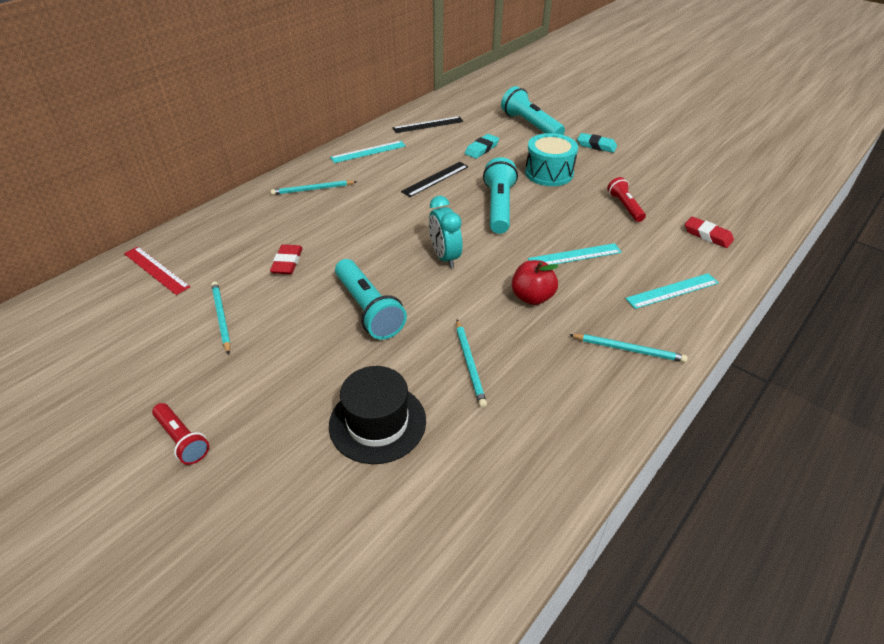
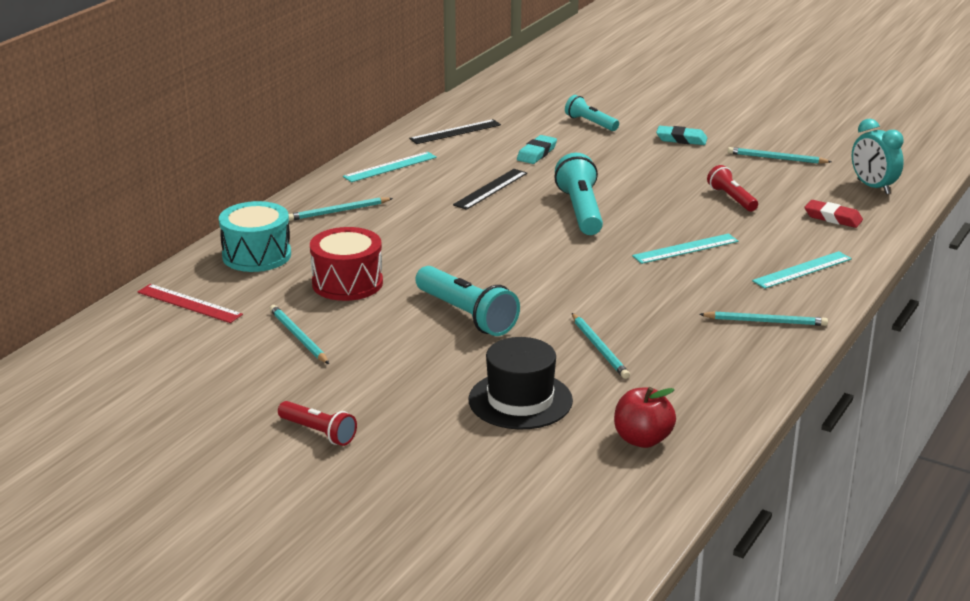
camera: 10 degrees left, 15 degrees down
(287, 262) = (347, 283): red eraser -> red drum
(444, 257) = (534, 263): turquoise clock -> turquoise clock (873, 187)
(530, 125) = (590, 123): turquoise flashlight -> turquoise flashlight, size x0.60
(532, 297) = (648, 289): red apple -> red apple (642, 439)
(549, 173) = (630, 172): turquoise drum -> turquoise drum (256, 255)
(669, 170) = (776, 158): none -> turquoise pencil

